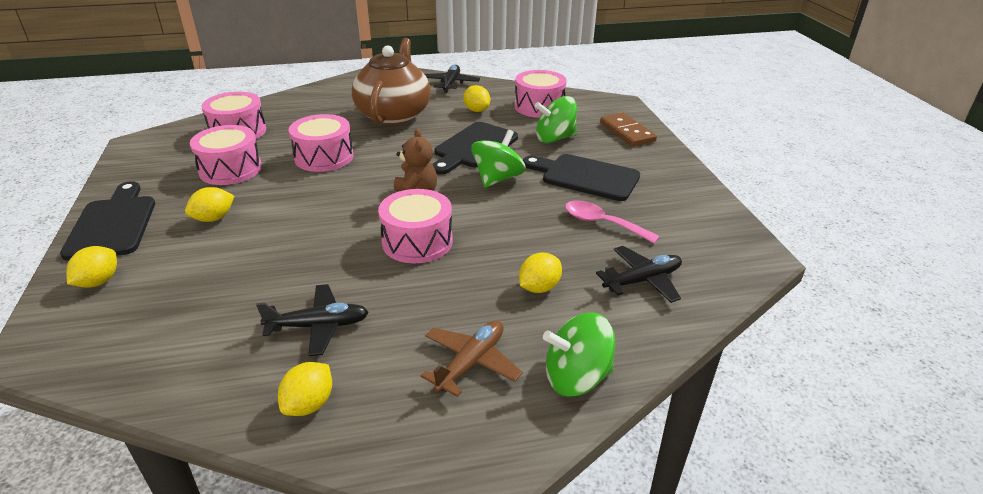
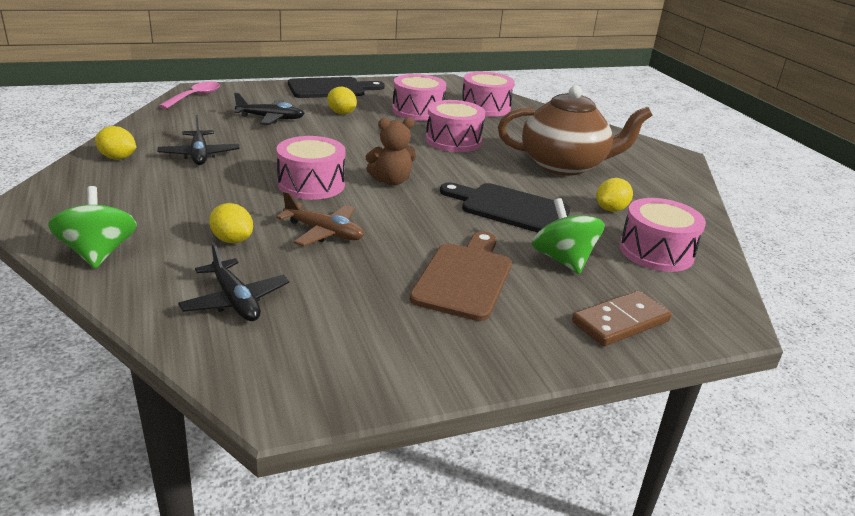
camera: 80 degrees right, 5 degrees down
(98, 282) = (263, 94): yellow lemon -> none
(451, 84) = (677, 193): black plane -> black plane (271, 118)
(471, 363) = (136, 209): brown plane -> brown plane (324, 232)
(497, 179) = (440, 221): green spinning top -> none
(585, 177) = (464, 277): black cutting board -> brown cutting board
(603, 223) = (353, 283): pink spoon -> pink spoon (195, 97)

